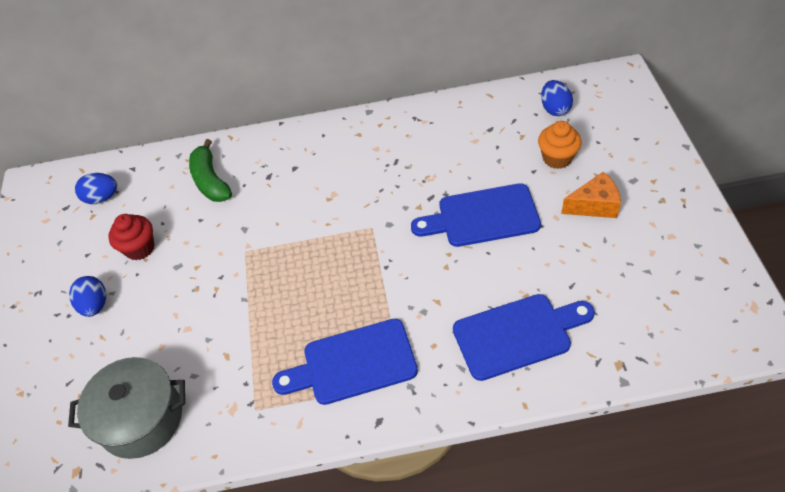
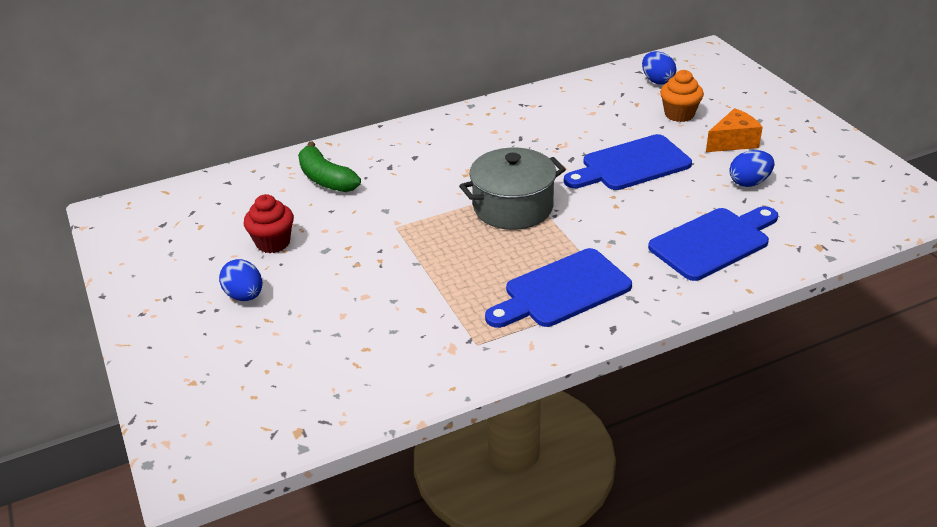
camera: 20 degrees left, 15 degrees down
(102, 198) = (204, 210): blue egg -> blue egg (749, 182)
(141, 418) = (352, 375): grey pot -> grey pot (513, 207)

